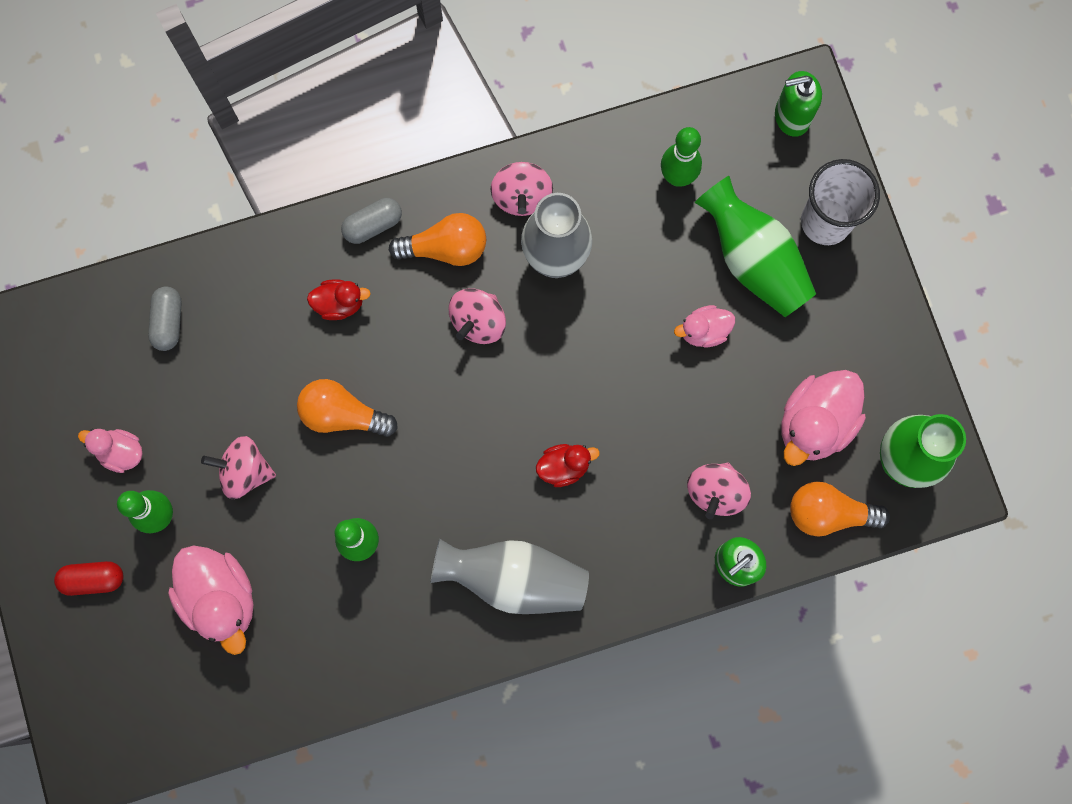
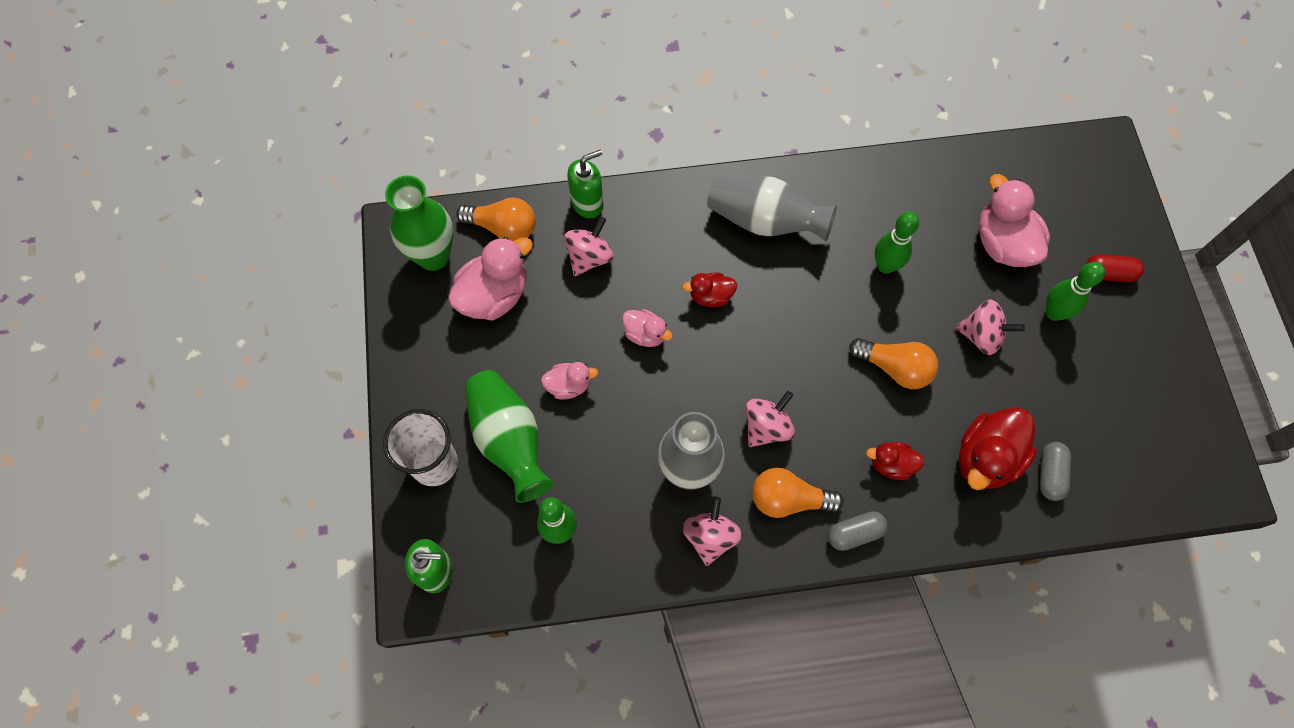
camera: 170 degrees left, 10 degrees down
(121, 452) = (1089, 368): pink duck -> pink duck (645, 334)
(237, 328) = (986, 458): none -> red duck

